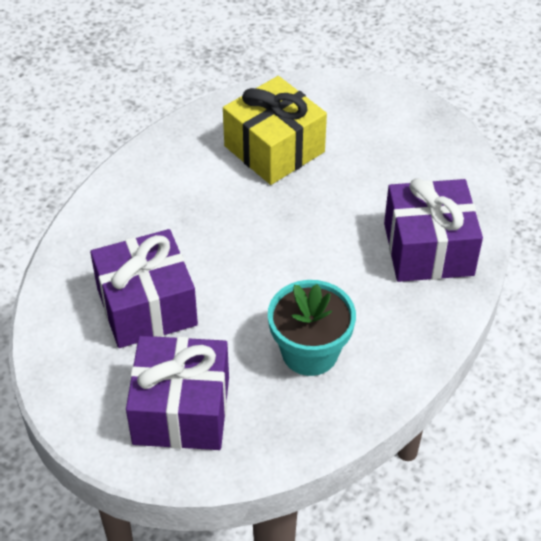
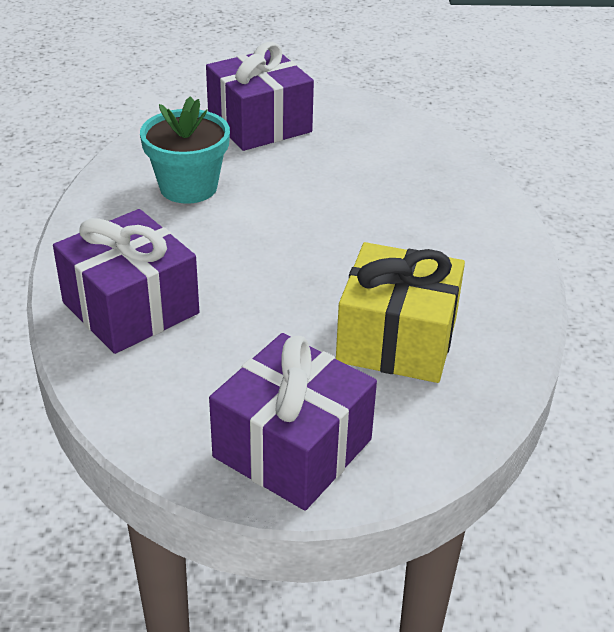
camera: 145 degrees right, 10 degrees down
(146, 306) = (360, 166): purple gift -> purple gift (292, 448)

